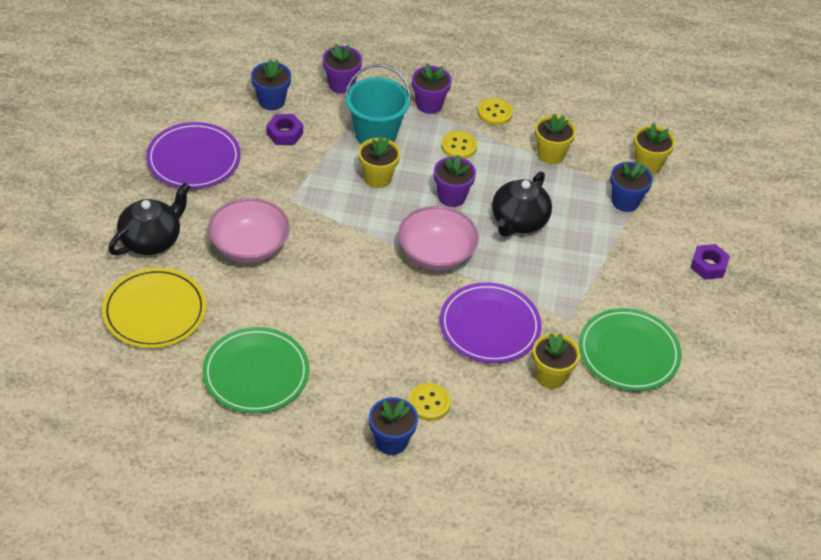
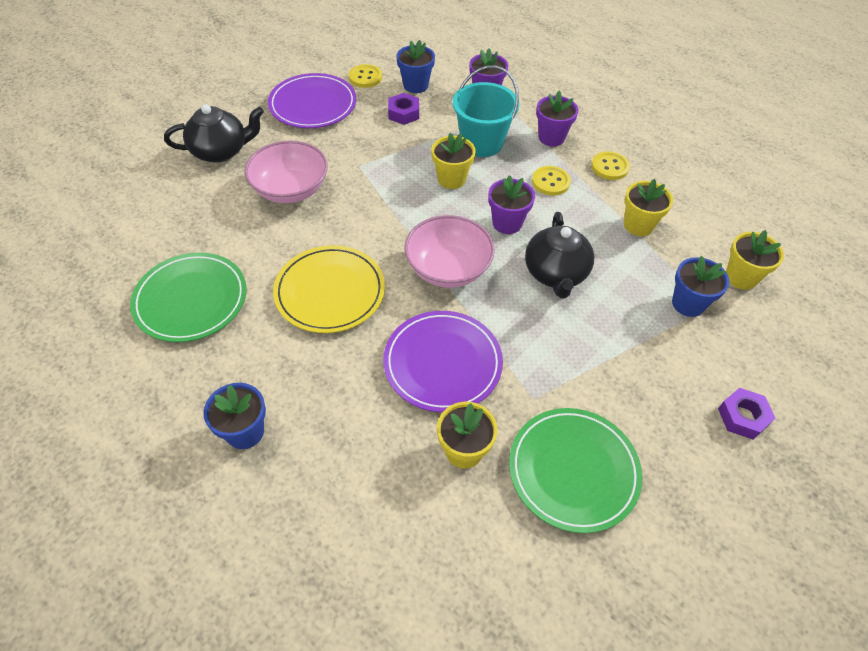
camera: 35 degrees right, 5 degrees up
(154, 311) = (166, 207): yellow plate -> yellow plate (330, 292)
(429, 403) = (316, 411): yellow button -> yellow button (365, 77)
(518, 221) = (555, 274): black teapot -> black teapot turned 60 degrees counterclockwise

